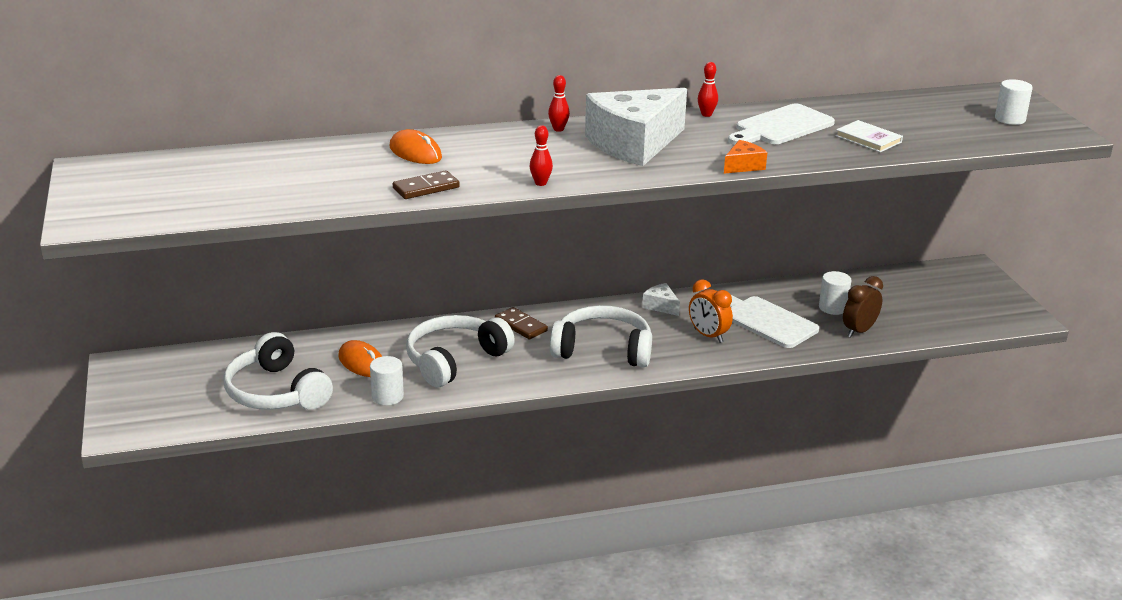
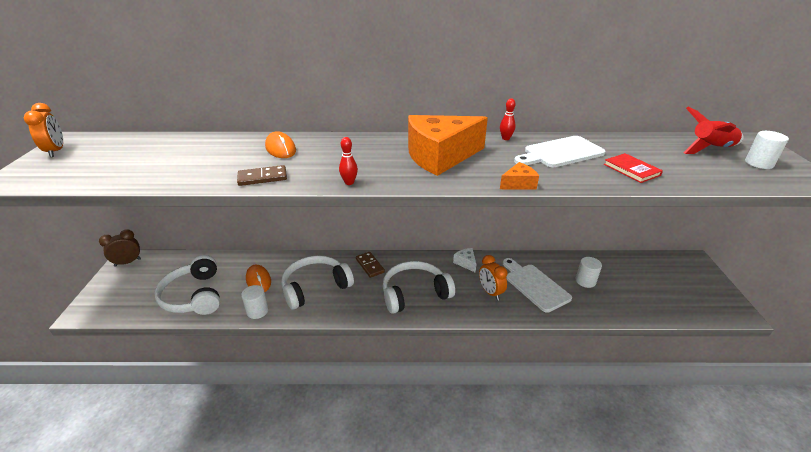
camera: 15 degrees right, 5 degrees up
(93, 184) = (56, 151): none -> orange clock
(558, 129) = (392, 140): red bowling pin -> none
(603, 349) = (414, 293): white headphones -> white headphones turned 45 degrees counterclockwise
(634, 144) = (440, 156): white cheese -> orange cheese
(859, 331) = (602, 305): brown clock -> brown clock (128, 262)
(868, 139) = (631, 170): white book -> red book
(957, 107) = (710, 149): none -> red rocket

